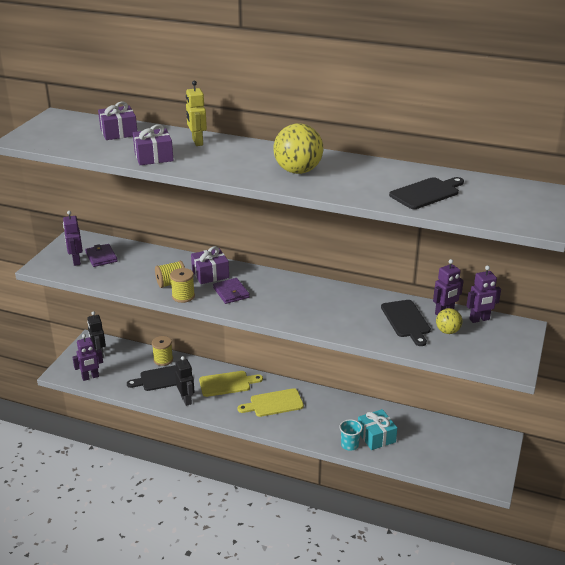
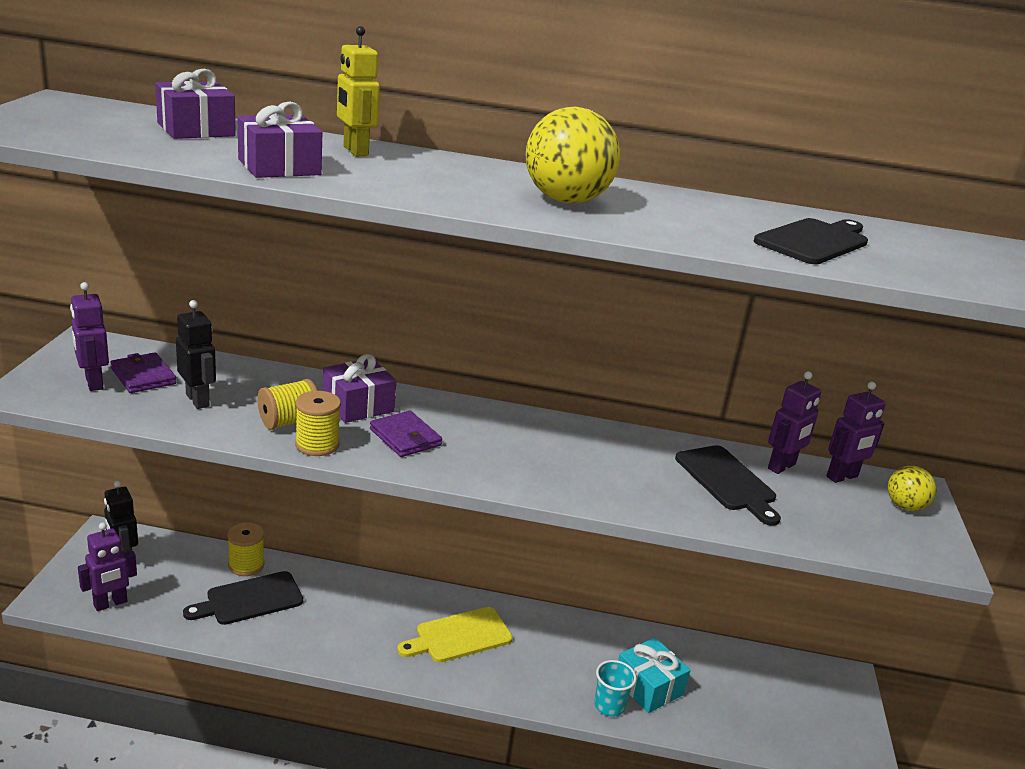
camera: 15 degrees left, 5 degrees down
(186, 400) = (300, 638): black robot -> black robot (198, 400)
(227, 383) = (369, 604): yellow cutting board -> none
(447, 331) = (803, 498): yellow ball -> yellow ball (905, 506)

